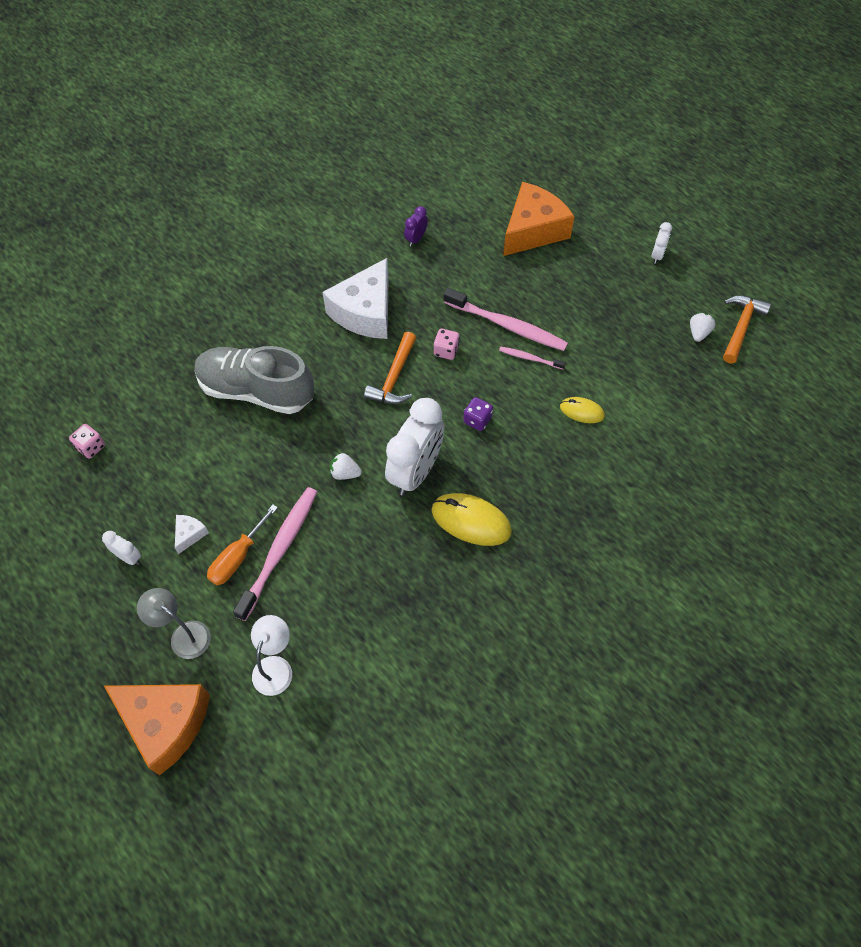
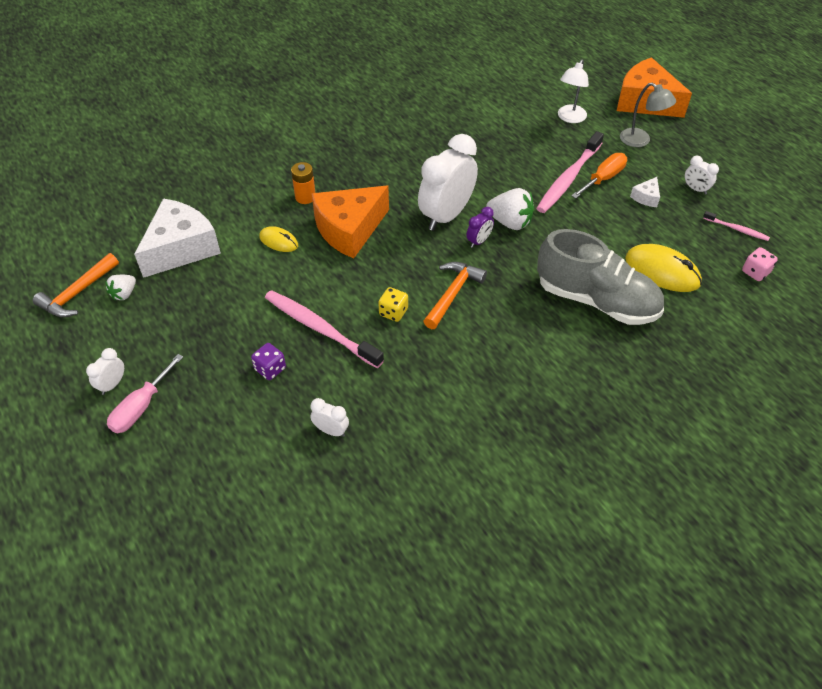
camera: 170 degrees left, 10 degrees down
(345, 473) = (510, 222): white strawberry -> white strawberry, size x1.66
(365, 312) = (475, 366): white cheese -> white cheese (181, 248)
(416, 239) = (397, 452): purple clock -> purple clock (479, 241)
(446, 351) = (393, 312): pink dice -> yellow dice
(470, 246) = (331, 431): none -> white clock
(471, 521) = (406, 178): yellow mouse -> yellow mouse (662, 271)
(477, 420) = (379, 247): purple dice -> purple dice (270, 369)
(530, 358) = (309, 293): pink toothbrush -> pink toothbrush (737, 229)
(533, 230) = (244, 441): orange cheese -> orange cheese (349, 229)
(577, 473) = (305, 197): none -> orange battery
(624, 242) = (141, 407): none -> pink screwdriver

